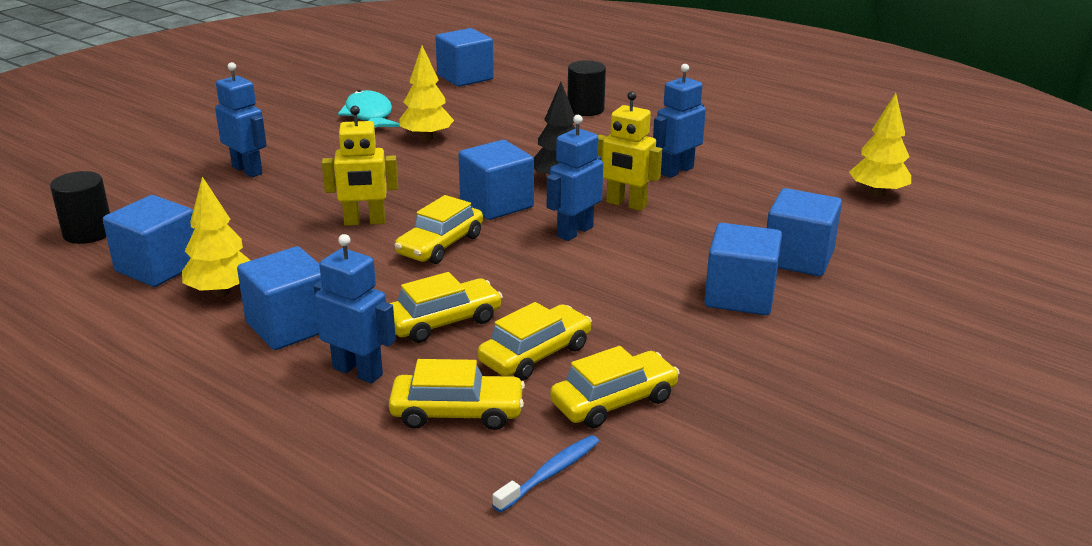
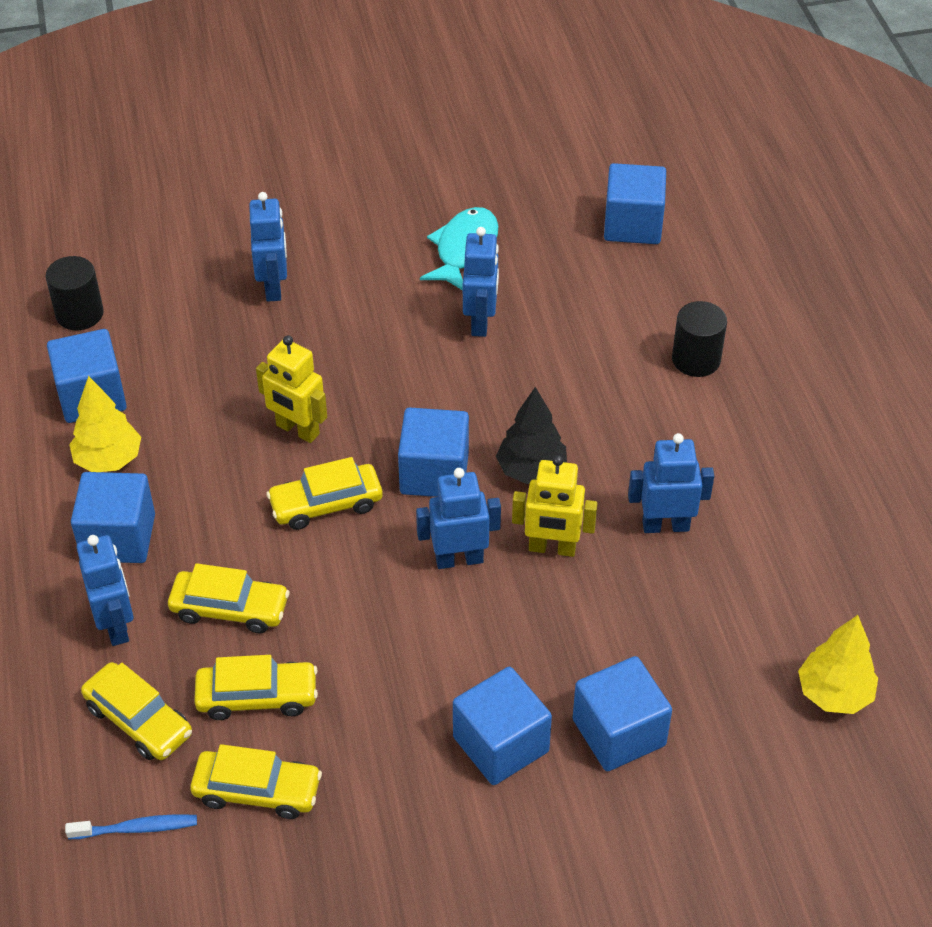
camera: 40 degrees right, 20 degrees up
(427, 137) = (480, 322): yellow tree -> blue robot
(626, 204) = (552, 548): yellow robot -> yellow robot turned 60 degrees counterclockwise

